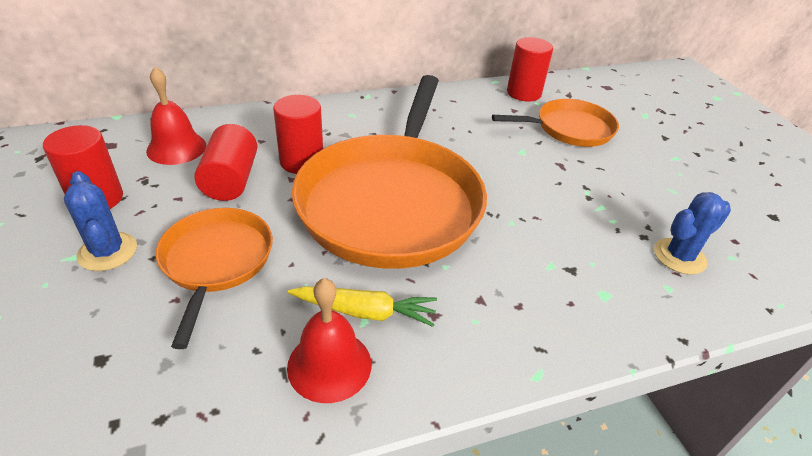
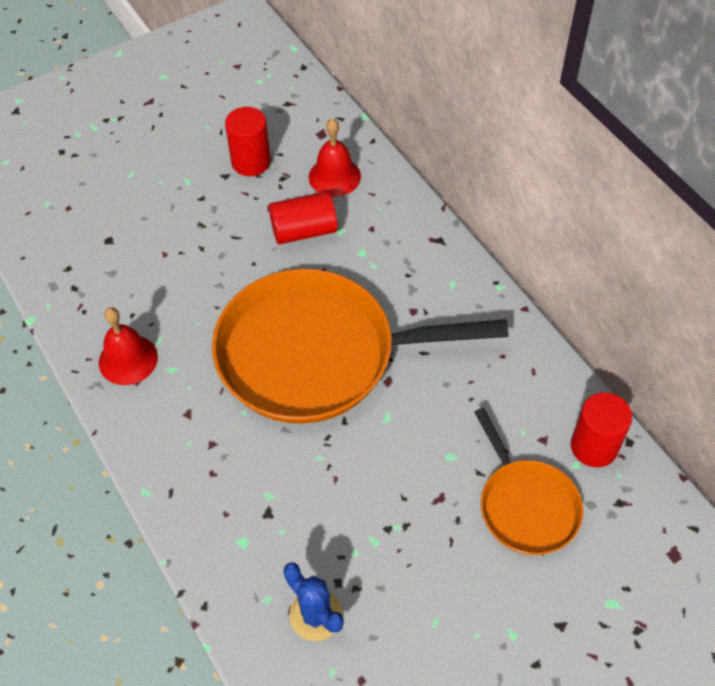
camera: 80 degrees right, 15 degrees up
(107, 252) = (198, 197): blue cactus -> none
(216, 261) = (206, 261): orange pan -> none
(301, 162) = (350, 269): red cylinder -> none
(365, 312) = (179, 368): yellow carrot -> none

